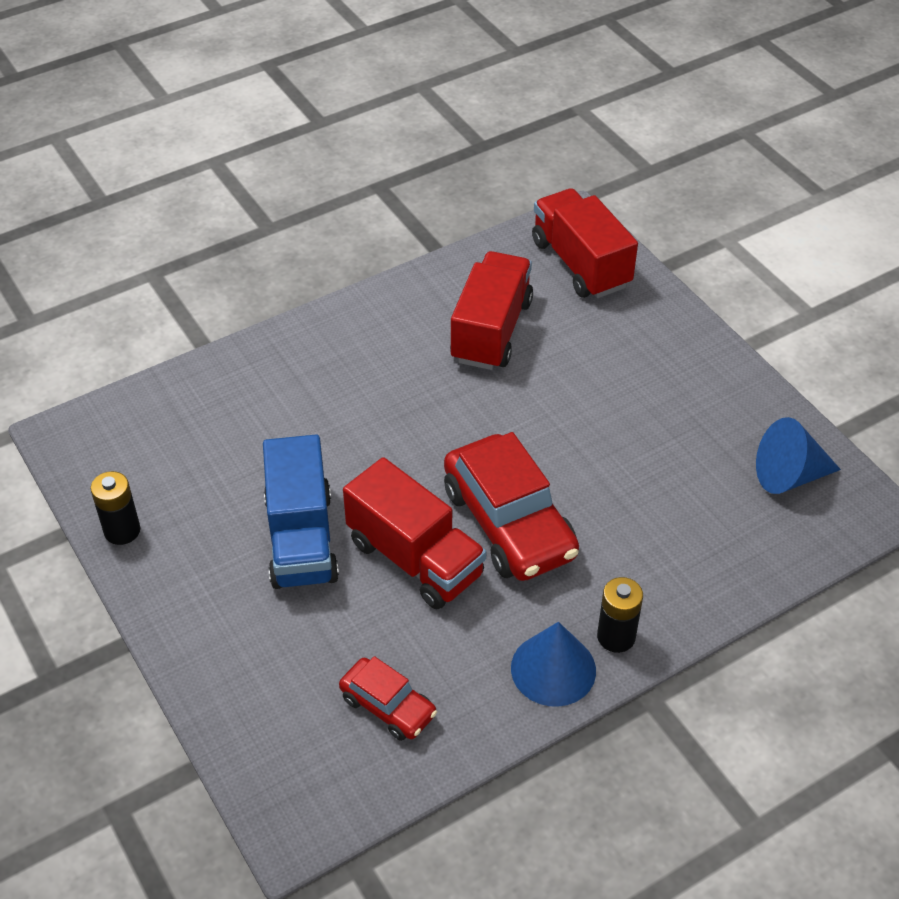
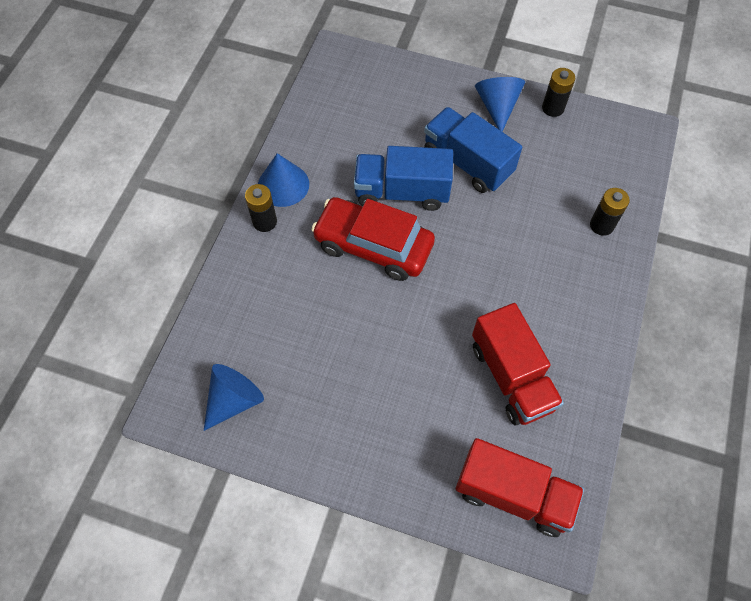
camera: 140 degrees right, 15 degrees up
(182, 580) = (497, 106): none -> blue cone
(245, 384) = (601, 225): none -> black battery
(388, 706) = (344, 118): red car -> none
(415, 558) = (402, 192): red truck -> blue truck

